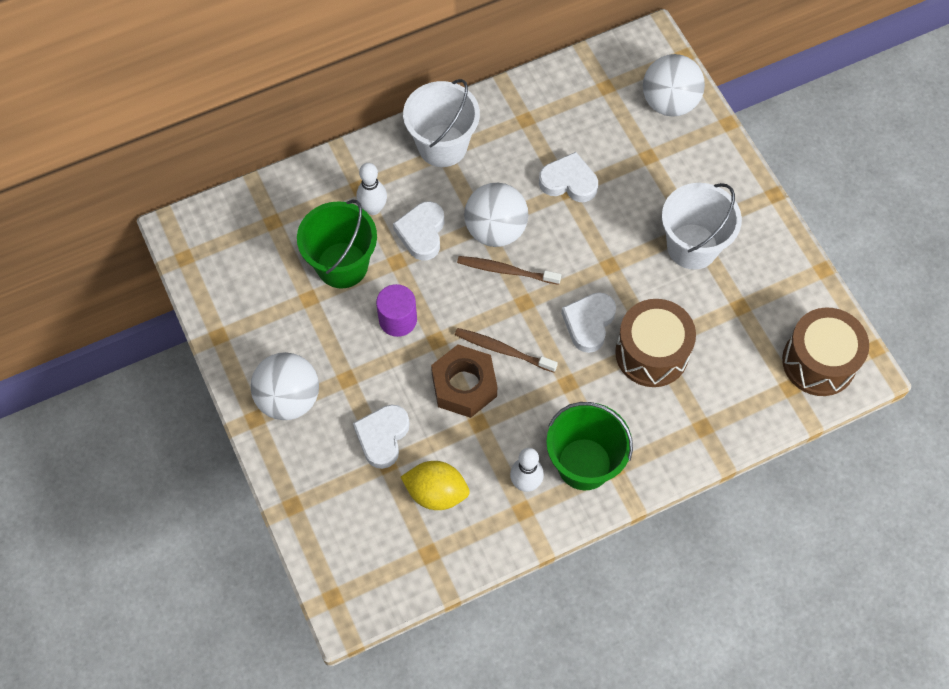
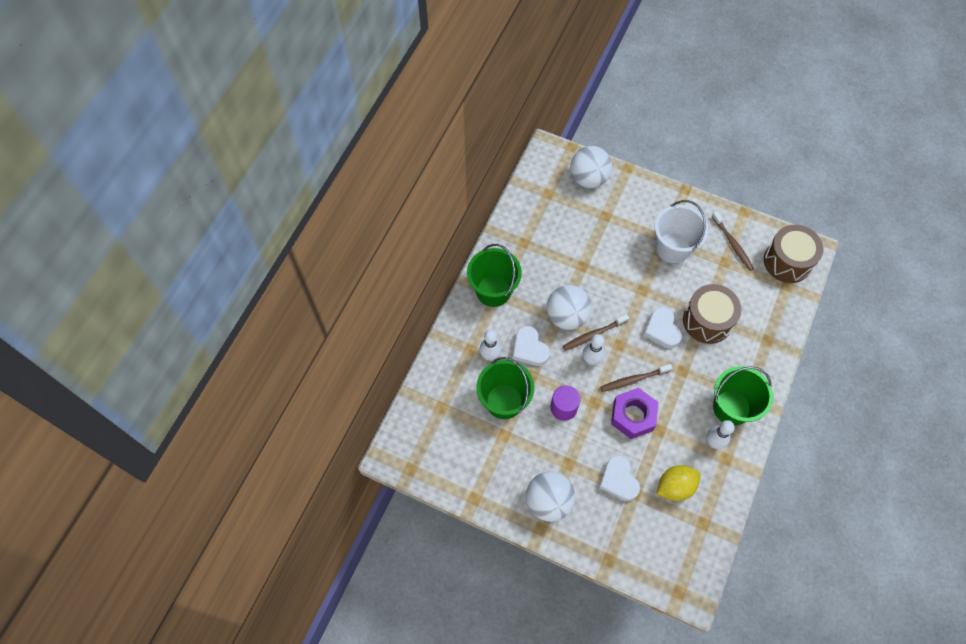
camera: 40 degrees left, 0 degrees up
(442, 146) = (493, 291): white bucket -> green bucket
(464, 385) = (633, 416): brown nut -> purple nut
(477, 294) = (591, 360): none -> white bowling pin
(569, 182) = (579, 260): white heart -> none
(770, 294) = (732, 244): none -> brown toothbrush

